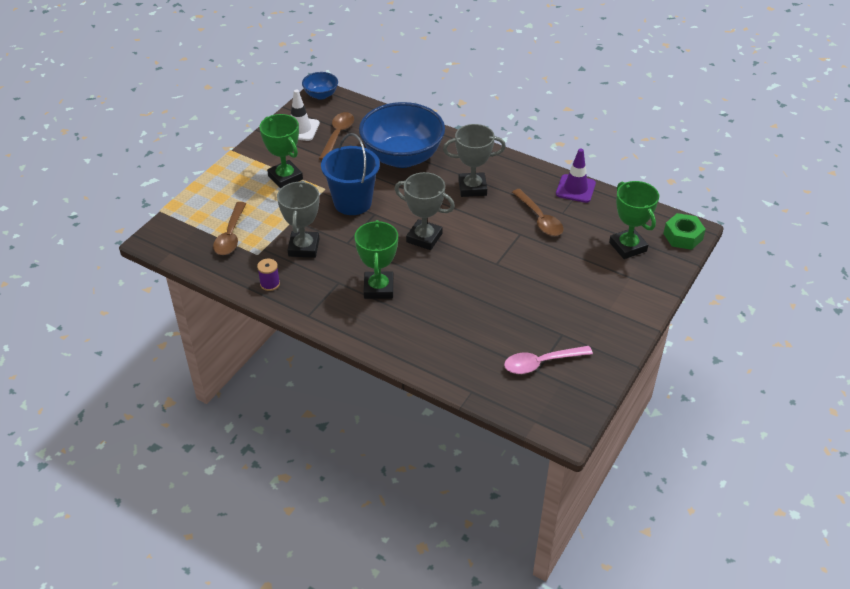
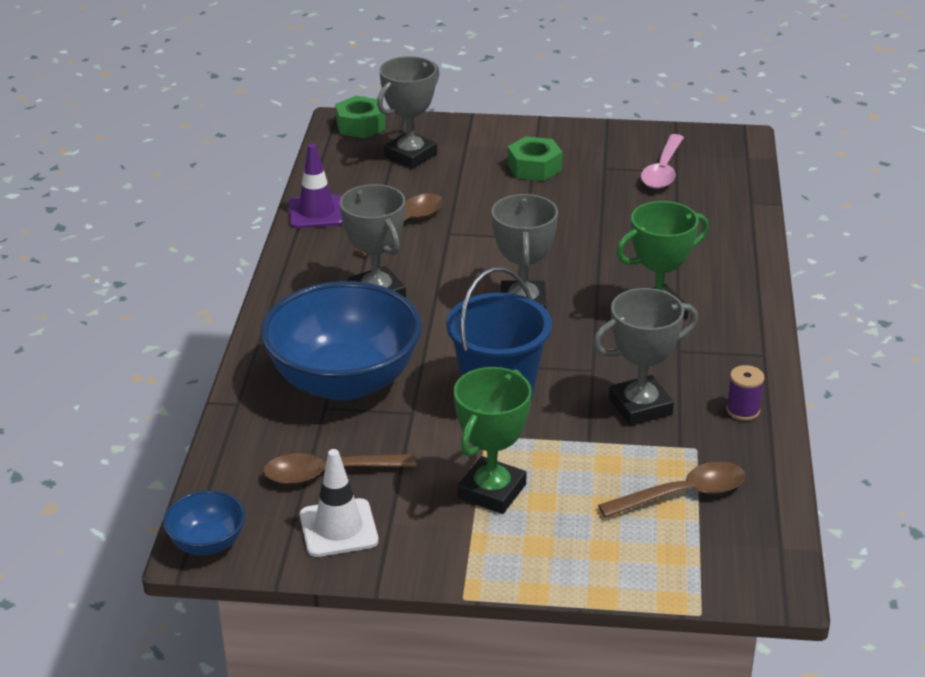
camera: 115 degrees left, 10 degrees down
(541, 363) = (663, 170): pink spoon -> pink spoon turned 60 degrees clockwise
(581, 299) = (534, 167): none -> green nut
(628, 247) = (410, 155): green trophy -> grey trophy

